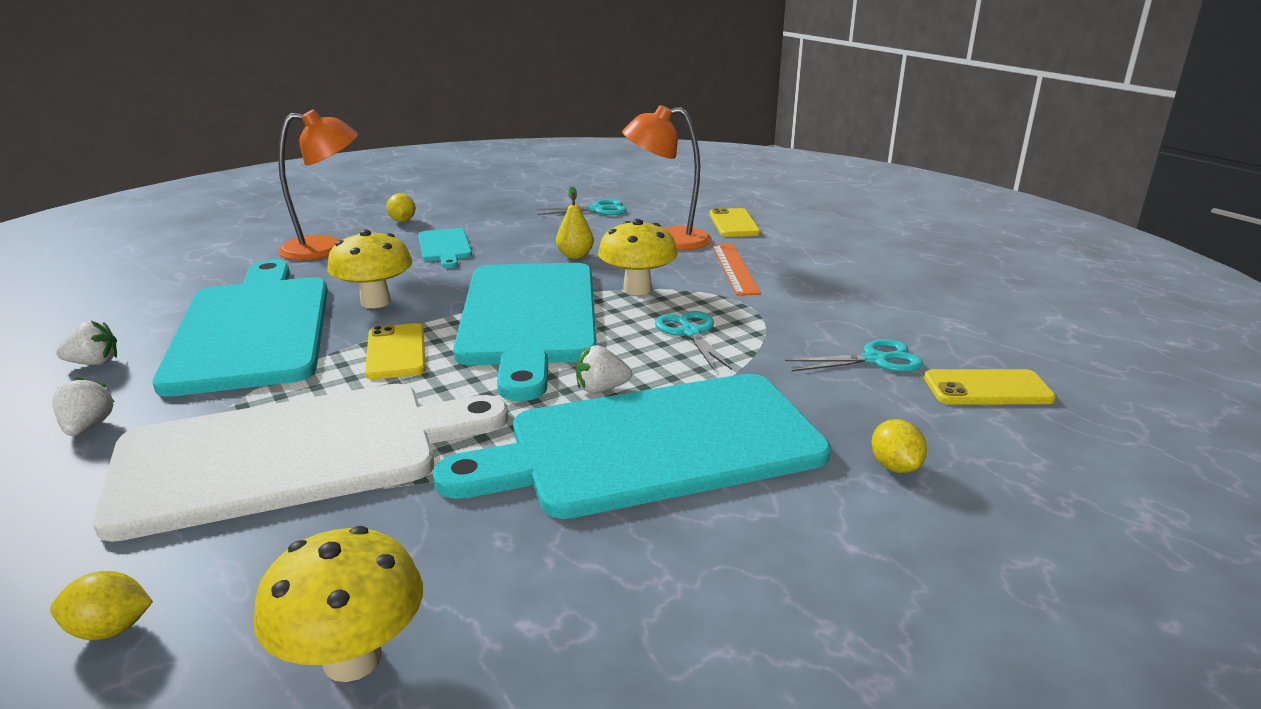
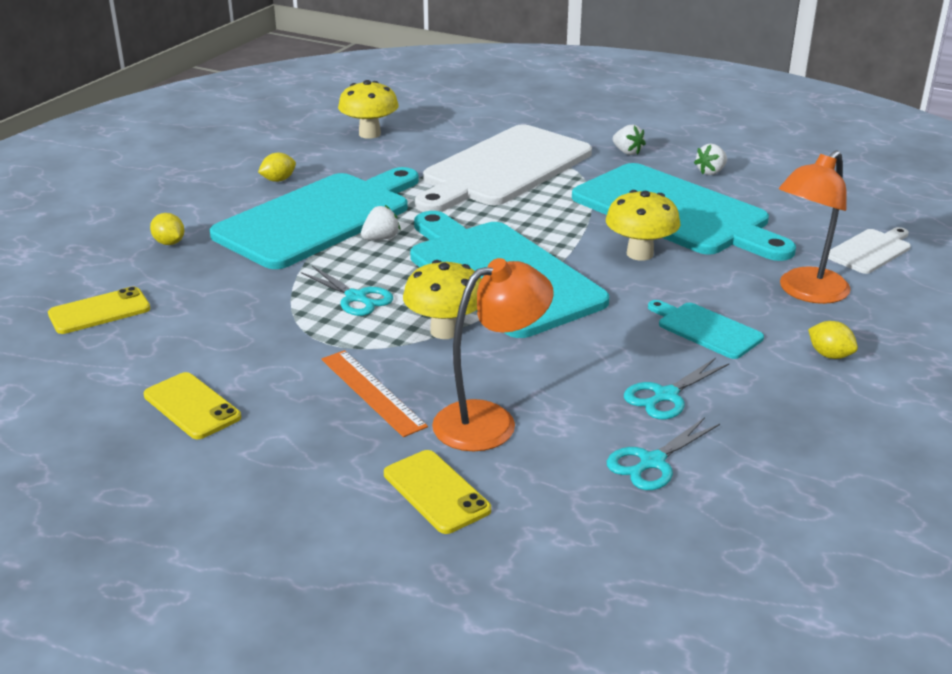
camera: 150 degrees right, 5 degrees up
(110, 629) = (465, 120): yellow lemon -> yellow lemon (278, 180)
(205, 258) = (870, 250): none -> white cutting board
(396, 352) = (549, 225): yellow phone -> yellow phone (192, 406)
(575, 256) = (559, 358): yellow pear -> none
(874, 360) = (191, 314): turquoise scissors -> turquoise scissors (666, 395)

